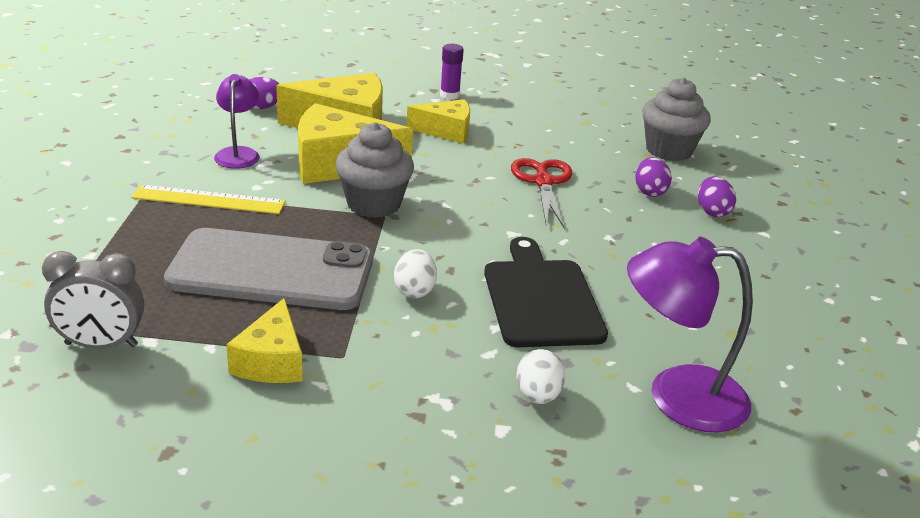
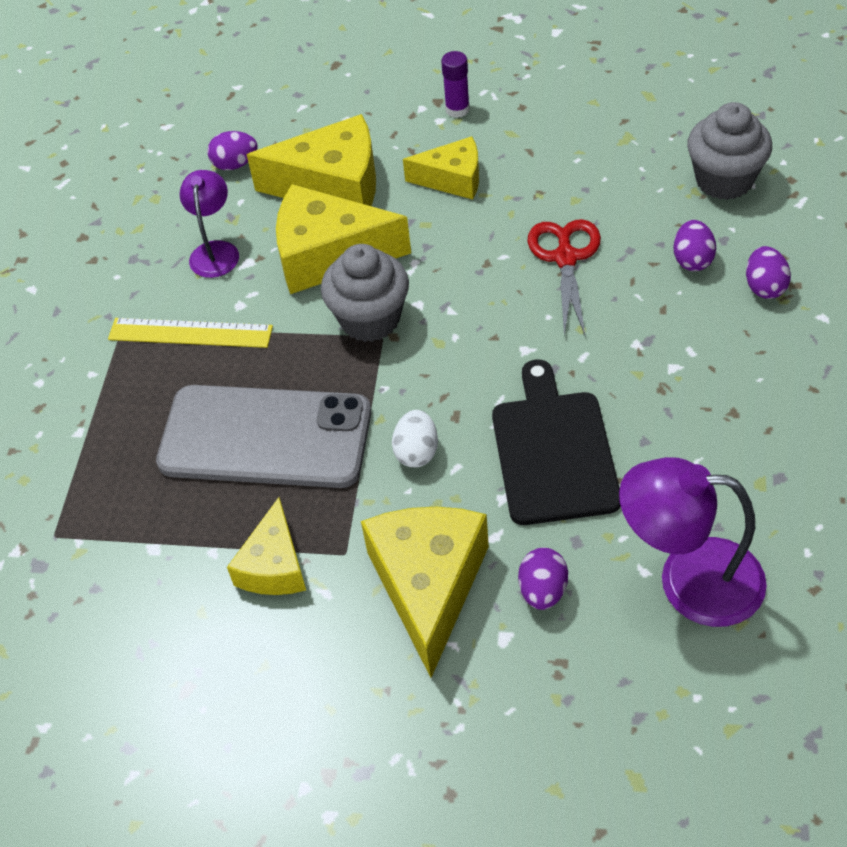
camera: 10 degrees right, 20 degrees up
(101, 345) = (107, 558): grey clock -> none
(425, 385) = (428, 586): none -> yellow cheese
(538, 395) = (543, 591): white egg -> purple egg

